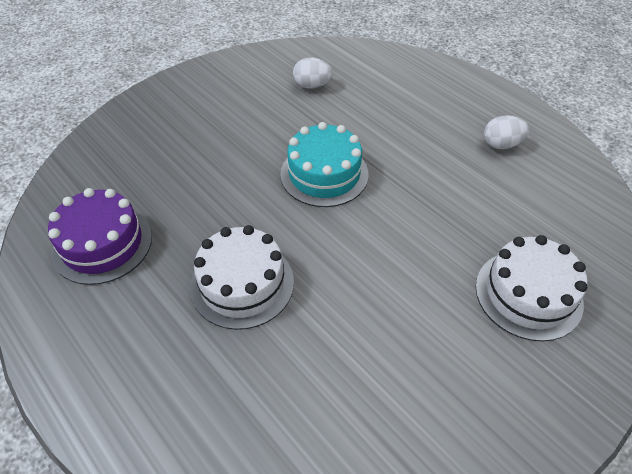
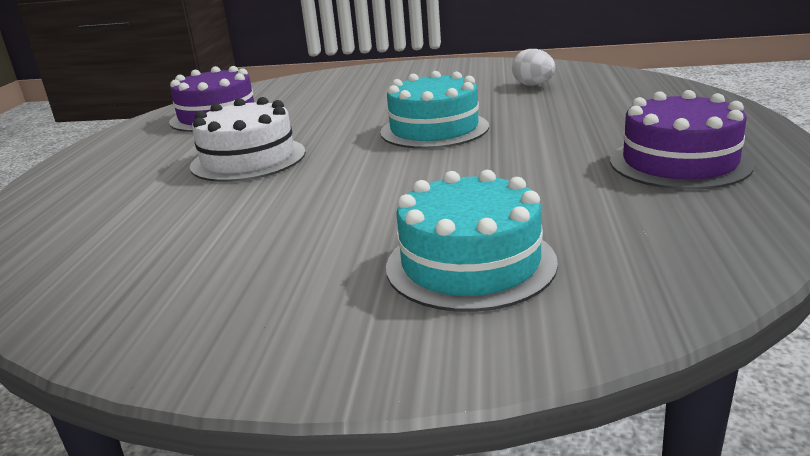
camera: 50 degrees right, 25 degrees down
(501, 144) = (679, 162): white egg -> purple cake
(528, 294) = (470, 264): white cake -> turquoise cake

